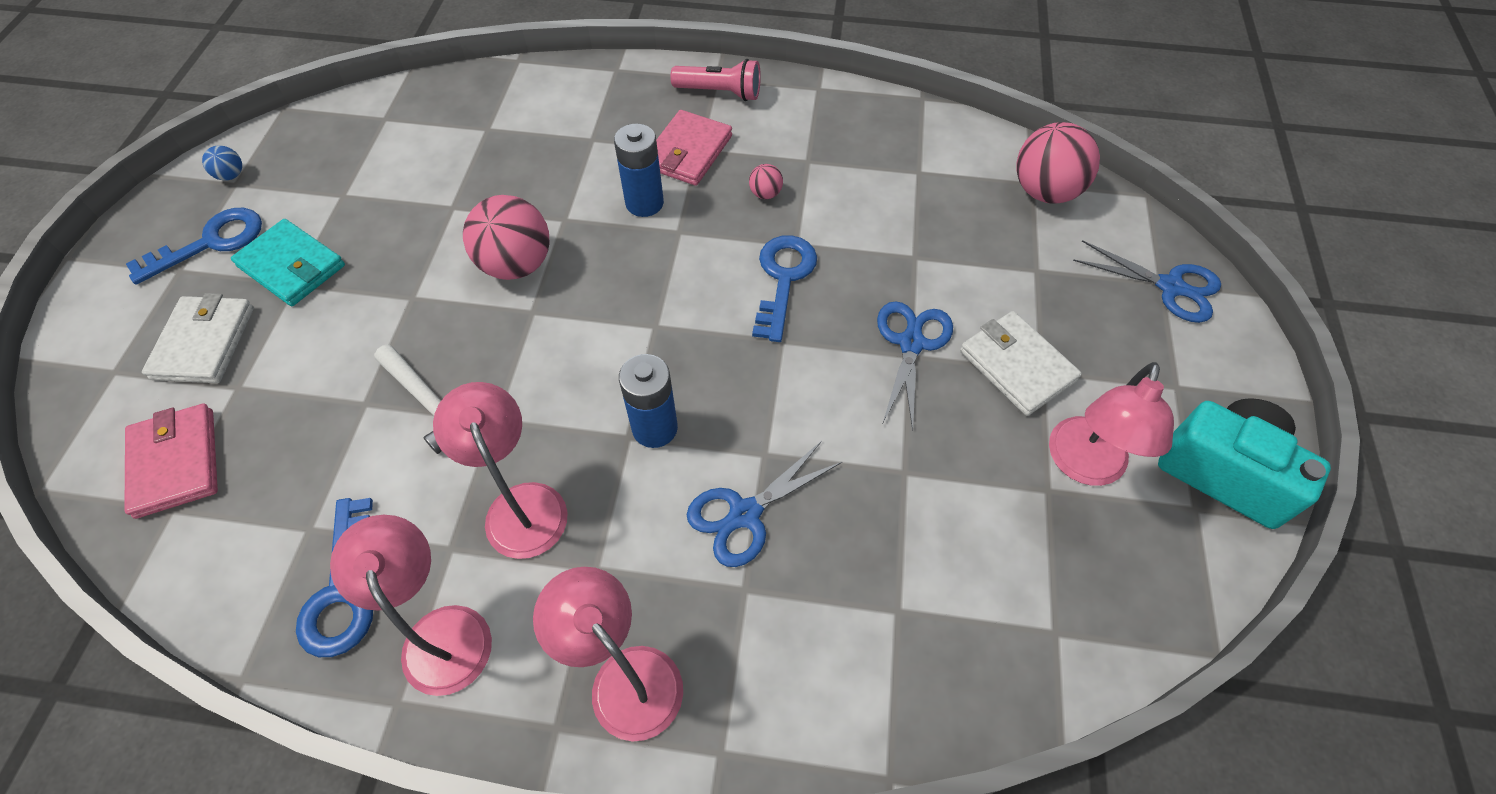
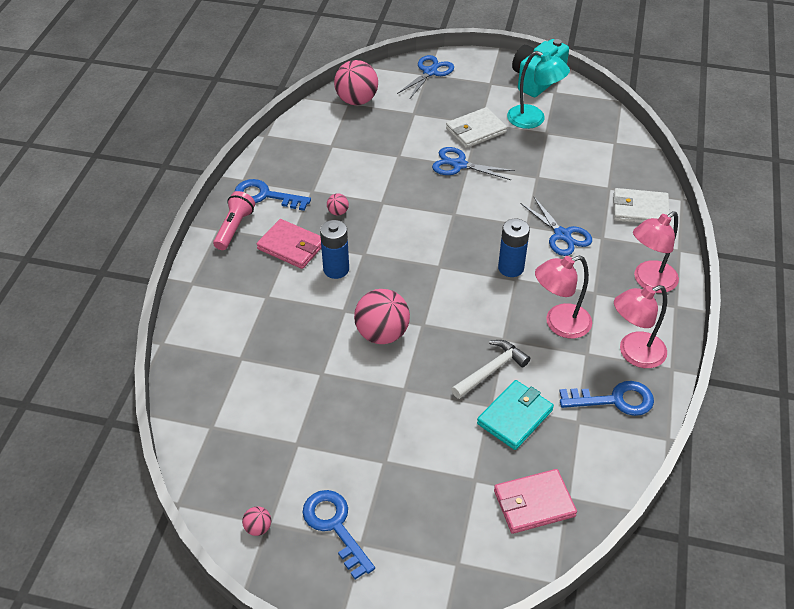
camera: 85 degrees left, 10 degrees down
(204, 342) = (435, 508): white wallet -> white wallet (640, 209)
(231, 175) = (258, 528): blue ball -> pink ball
(292, 266) = (367, 465): turquoise wallet -> turquoise wallet (515, 417)
(783, 279) = (409, 209): blue key -> blue key (265, 196)
(1083, 466) = (533, 119): pink lamp -> turquoise lamp

